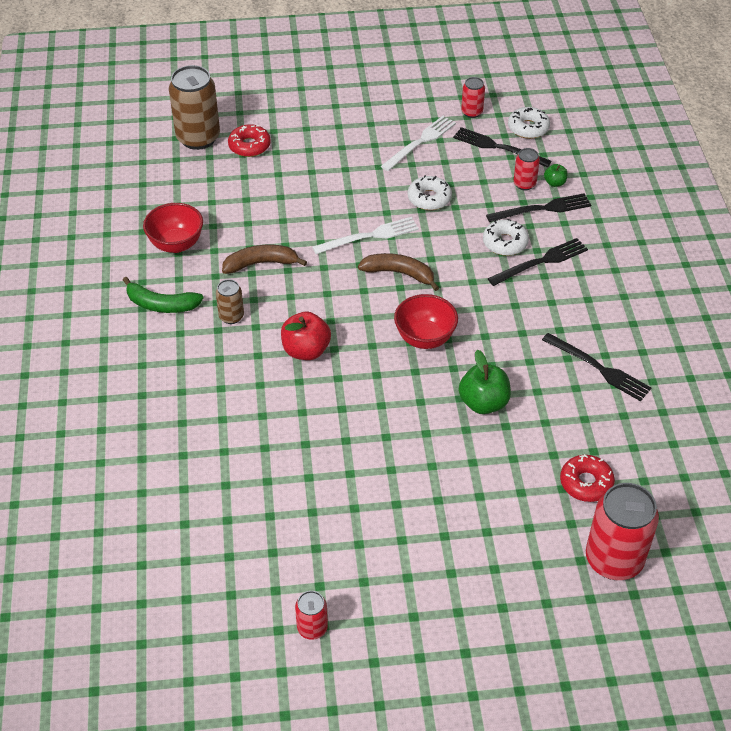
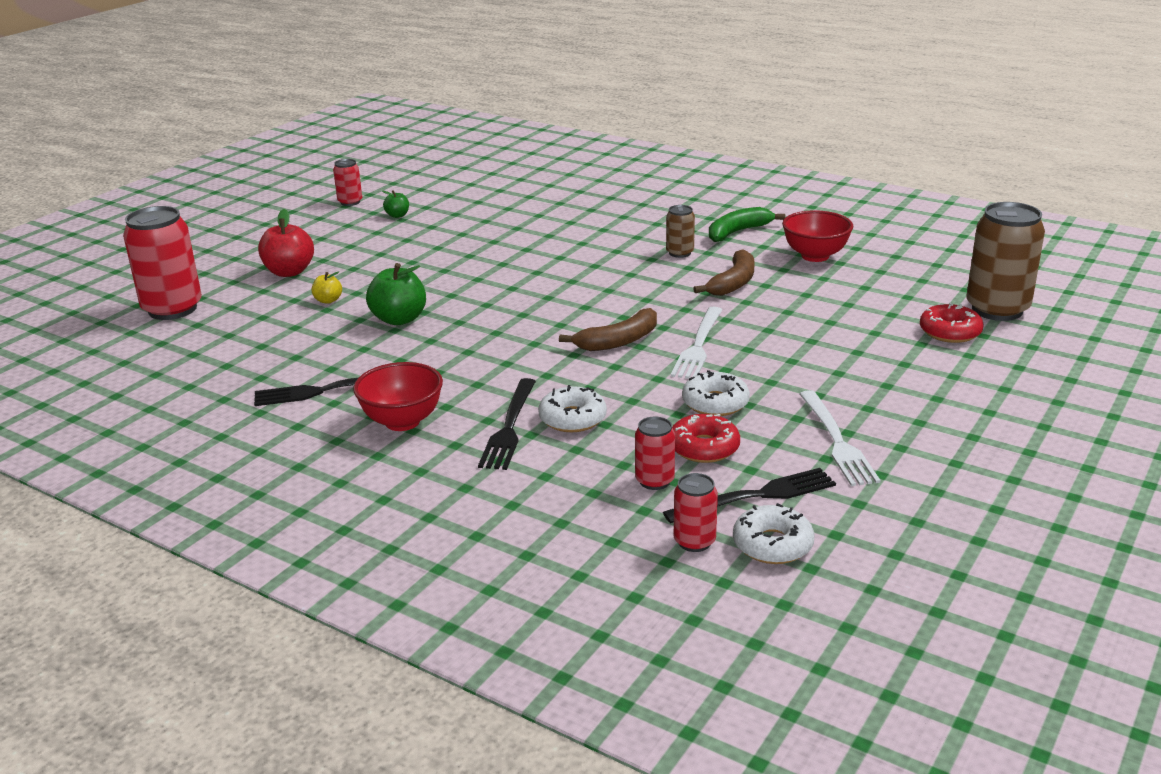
camera: 130 degrees right, 20 degrees down
(306, 350) = (589, 269): red apple -> red apple (289, 272)
(425, 338) = (515, 322): red bowl -> red bowl (402, 421)
(472, 112) = (865, 511): red can -> red can (694, 541)
(501, 468) = (328, 300): none -> yellow apple
(542, 209) = (591, 471): black fork -> none
(554, 183) = (625, 506): green apple -> green apple (397, 215)
(586, 483) = (245, 328): red donut -> red donut (704, 448)

